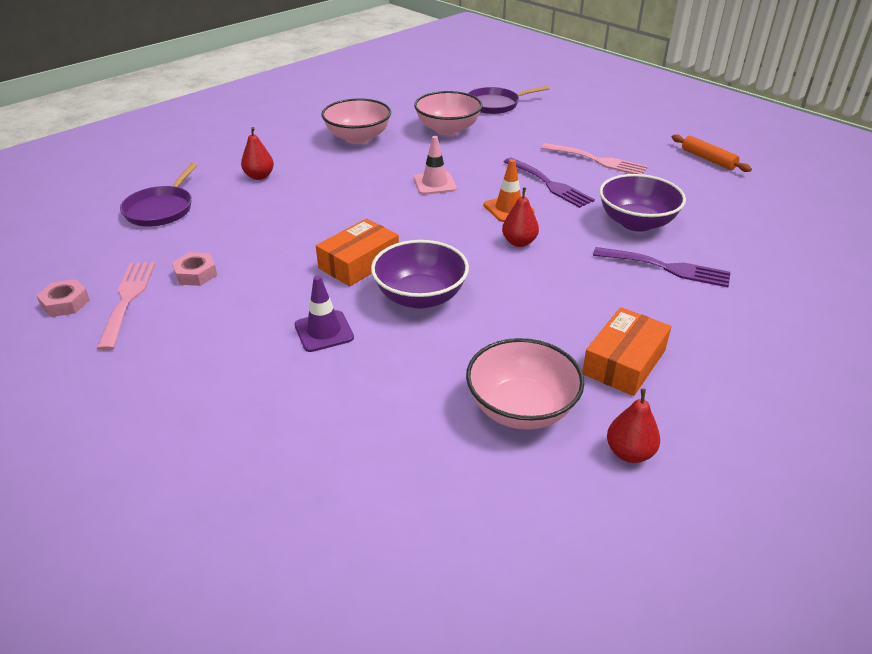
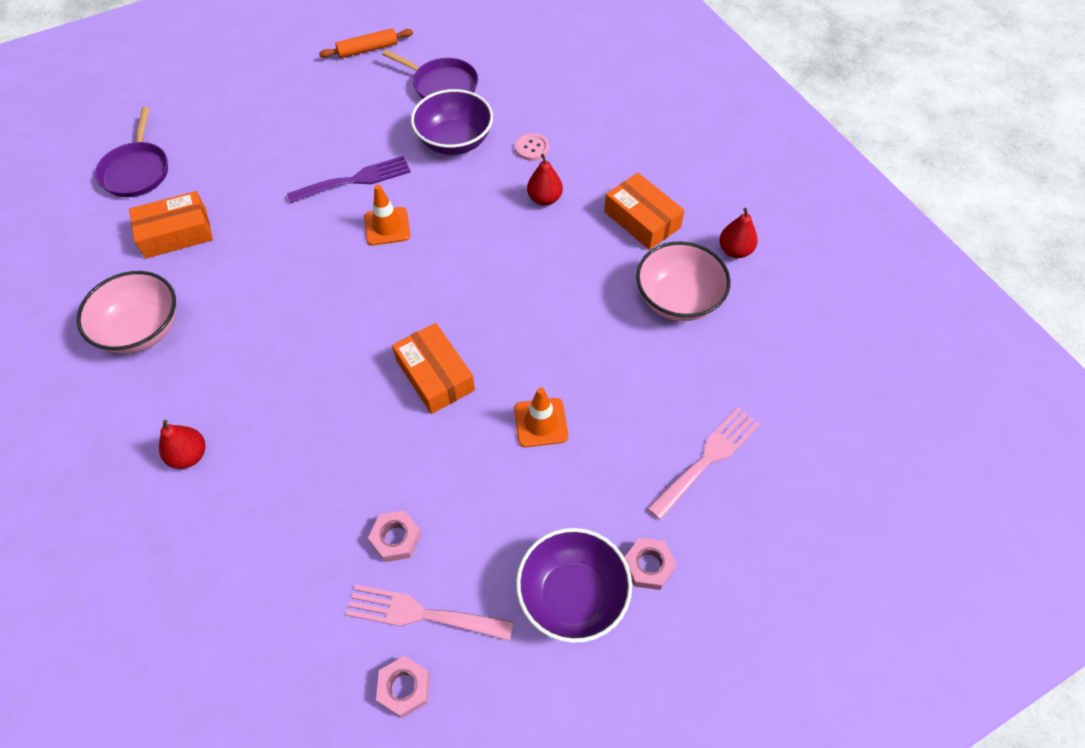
camera: 75 degrees left, 20 degrees up
(161, 209) = (221, 581): purple pan -> purple pan (442, 85)
(168, 431) = (648, 566): none -> pink nut
(324, 331) = (541, 422): purple traffic cone -> orange traffic cone
(420, 297) = (512, 334): purple bowl -> purple bowl (572, 595)
(434, 184) = (304, 276): pink traffic cone -> none
(448, 129) = (176, 233): pink bowl -> orange box
(519, 242) = (452, 235): red pear -> red pear (544, 199)
(598, 161) = (327, 127): pink fork -> pink fork (707, 459)
(667, 268) = (532, 148): purple fork -> pink button

